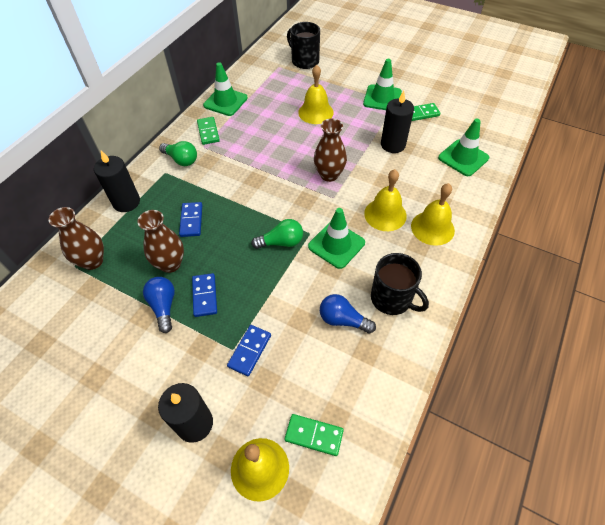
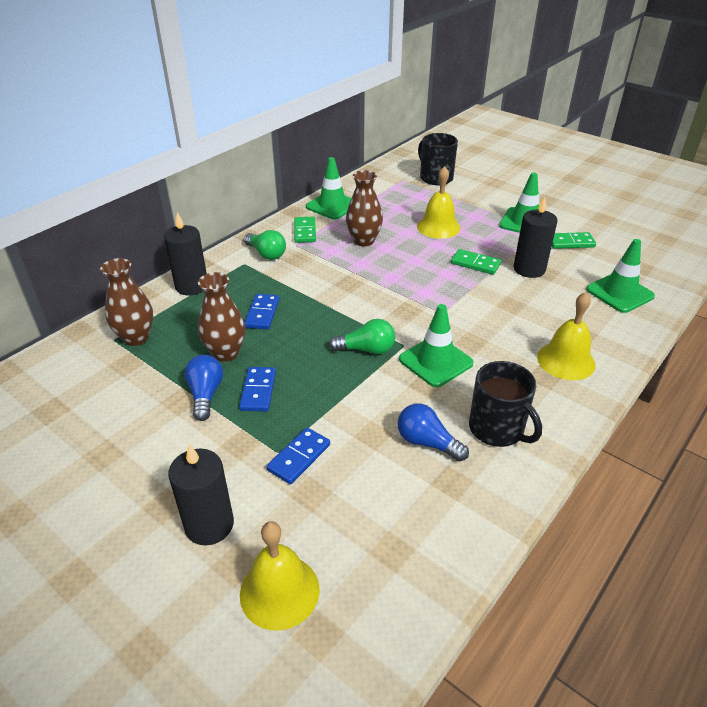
camera: 10 degrees right, 15 degrees down
(314, 435) = (360, 566): green domino -> green domino (475, 264)
(329, 175) = (442, 289): brown vase -> brown vase (364, 241)
(385, 214) = (505, 338): yellow bell -> none

